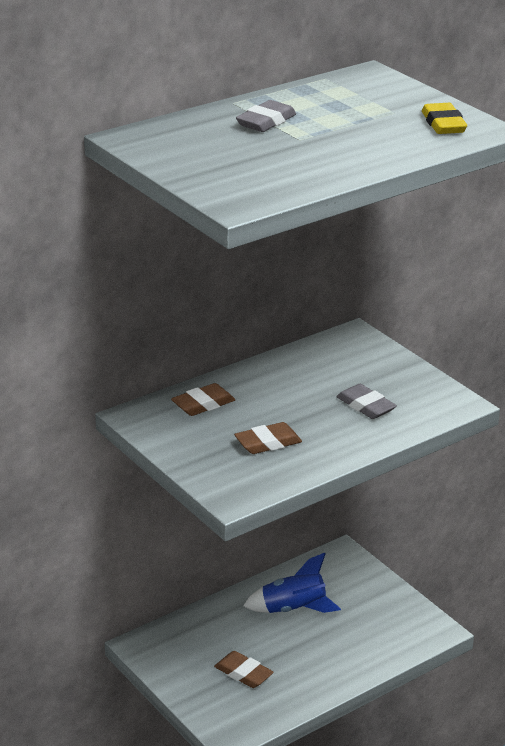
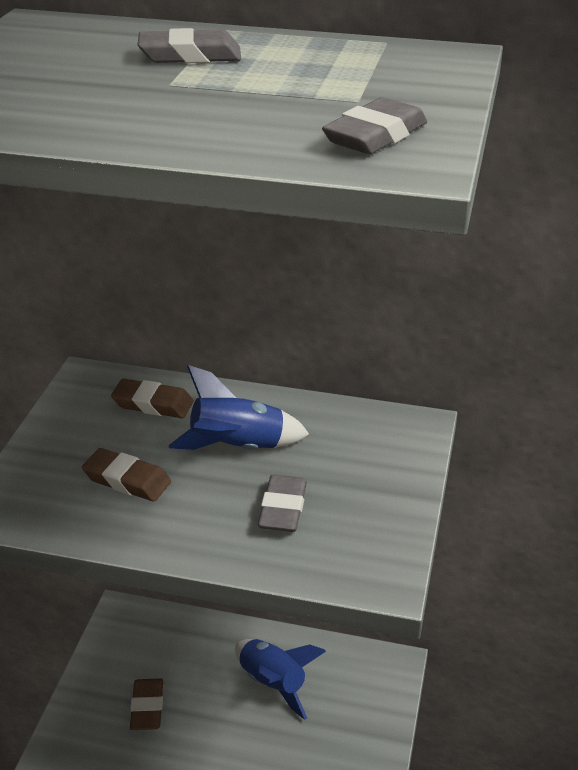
camera: 50 degrees right, 5 degrees up
(291, 396) = (237, 447): none -> blue rocket
(443, 124) = (375, 136): yellow eraser -> grey eraser

